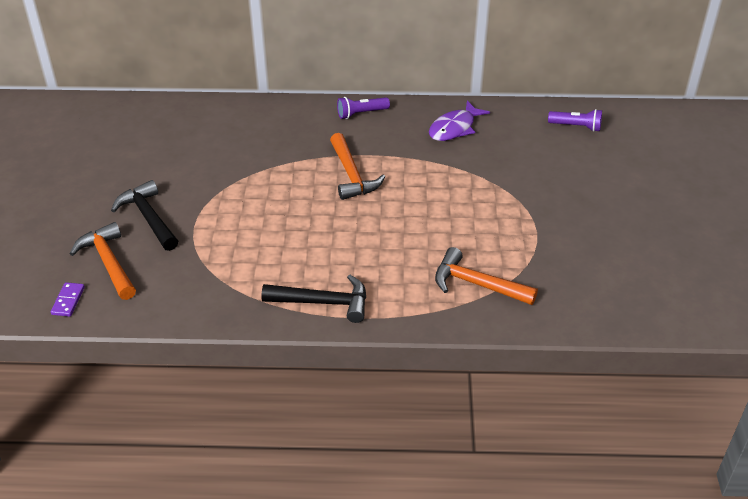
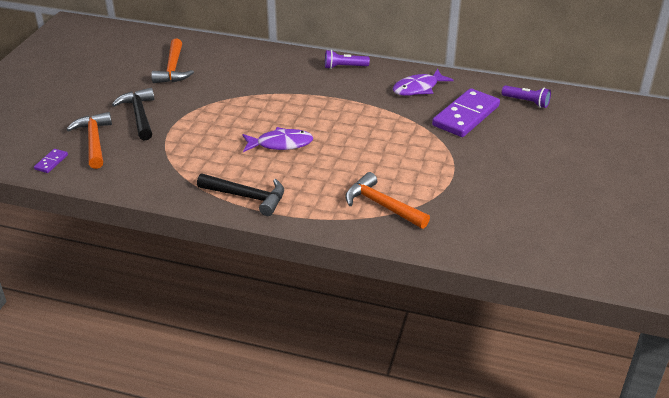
camera: 15 degrees right, 5 degrees down
(332, 226) = (281, 144): none -> purple fish
(352, 175) = (315, 110): orange hammer -> orange hammer (173, 69)
(519, 155) = (465, 116): none -> purple domino

